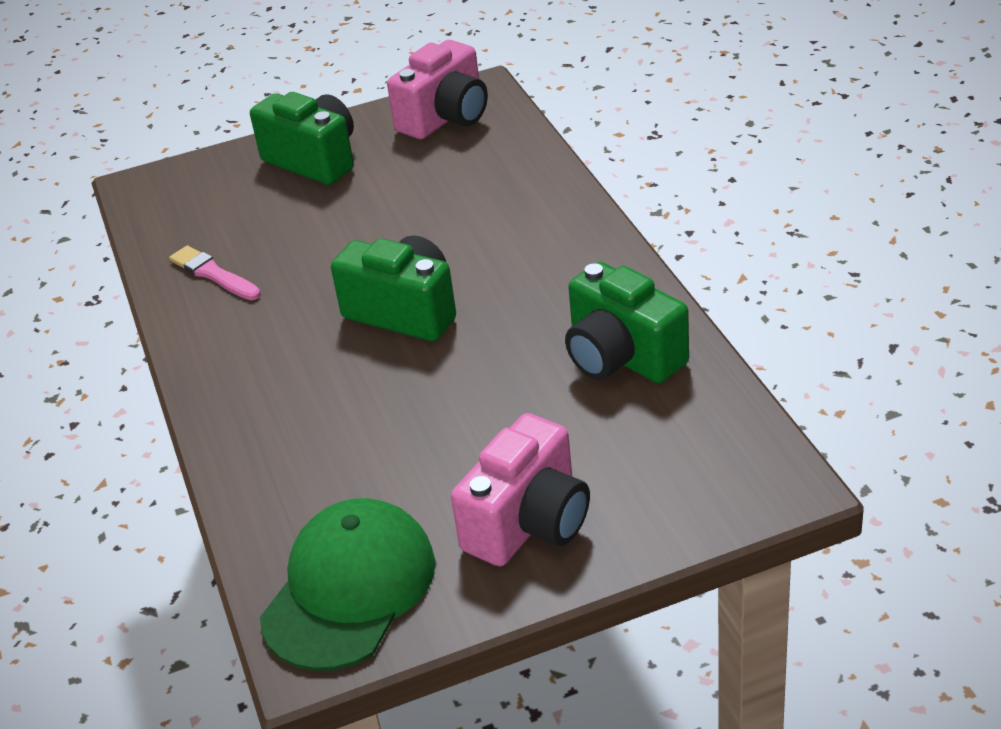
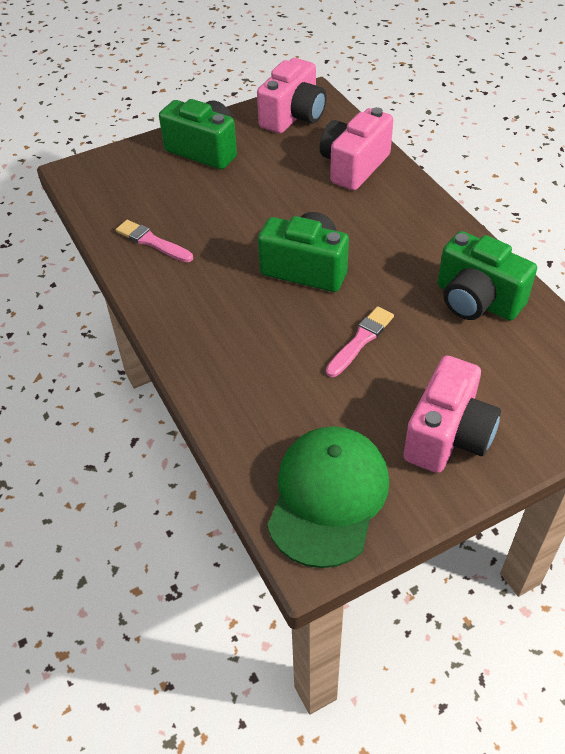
camera: 10 degrees left, 10 degrees up
(449, 402) = (360, 340): none -> pink brush
(508, 183) = (354, 166): none -> pink camera

